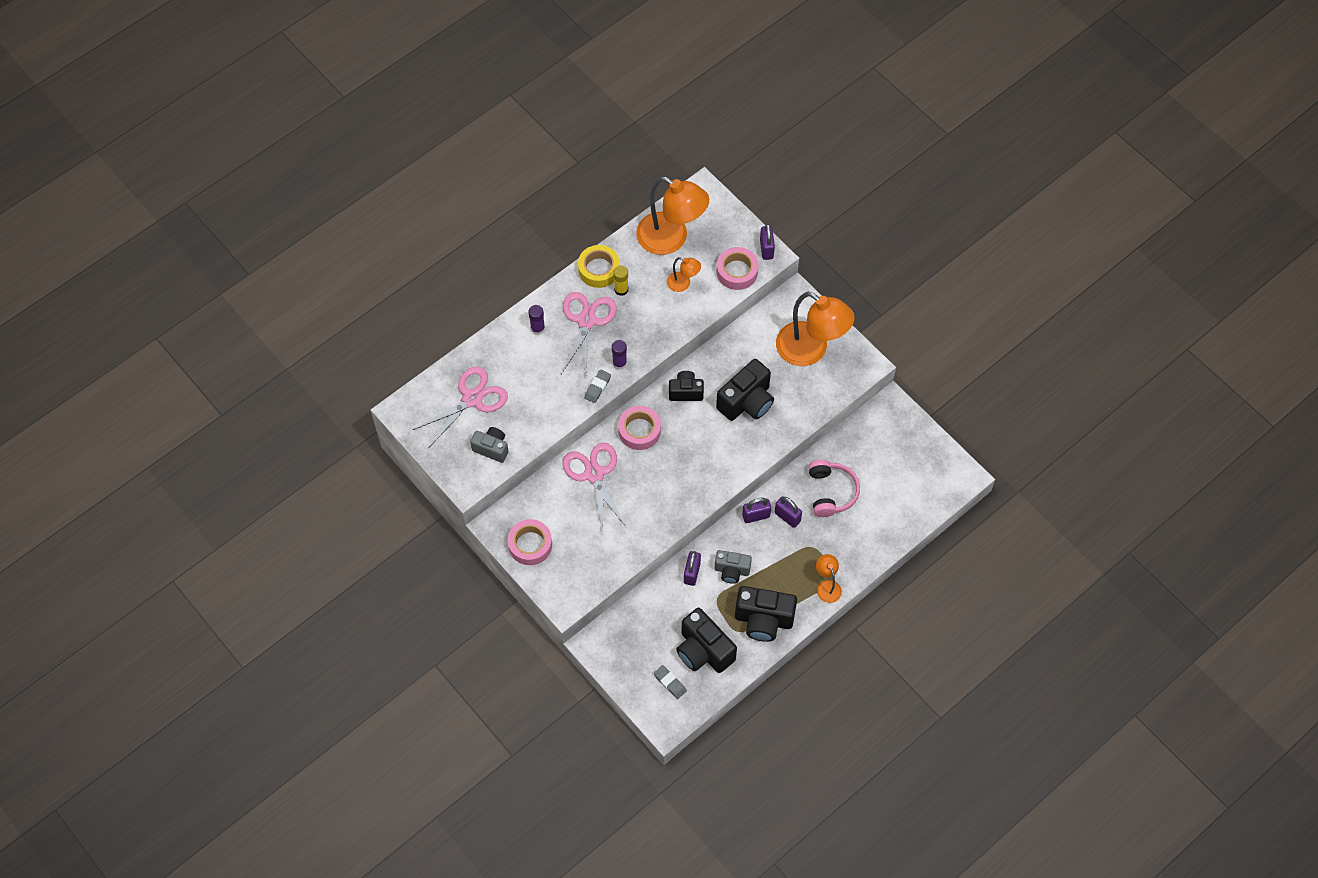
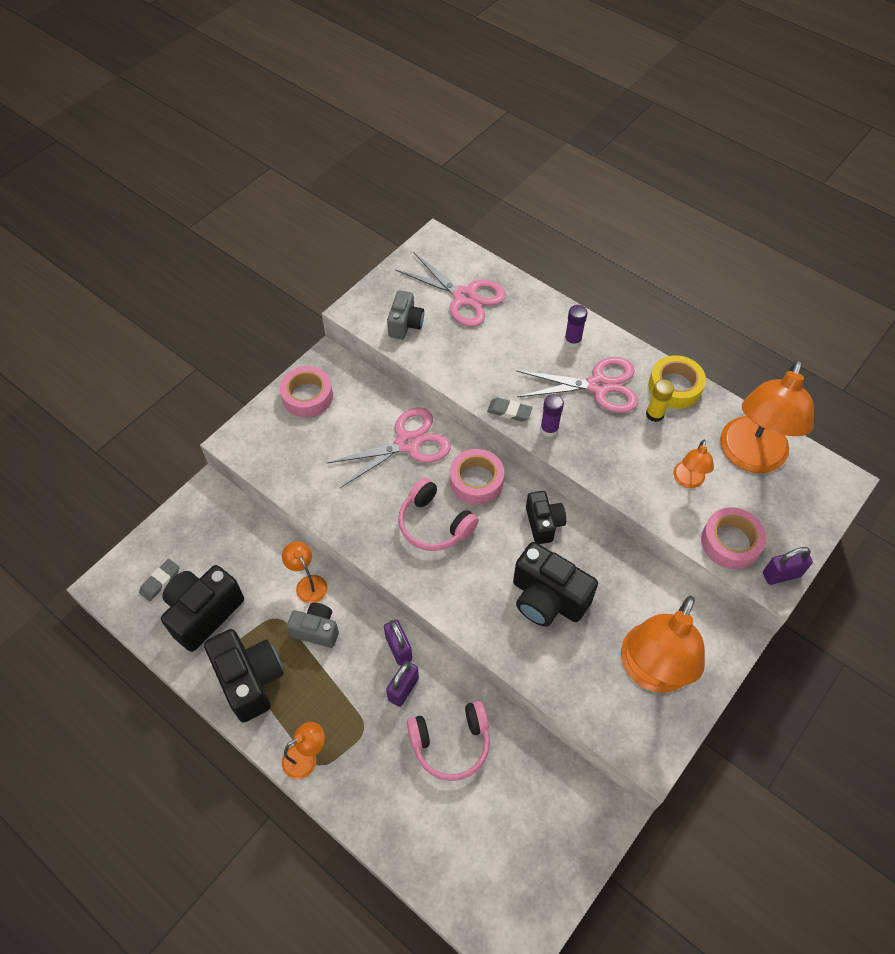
camera: 80 degrees right, 5 degrees down
(672, 466) = (434, 524): none -> pink headphones
(692, 573) = (308, 583): purple padlock -> orange lamp
(732, 571) = (316, 630): grey camera -> grey camera turned 105 degrees clockwise
(763, 620) = (250, 680): black camera -> black camera turned 150 degrees clockwise

